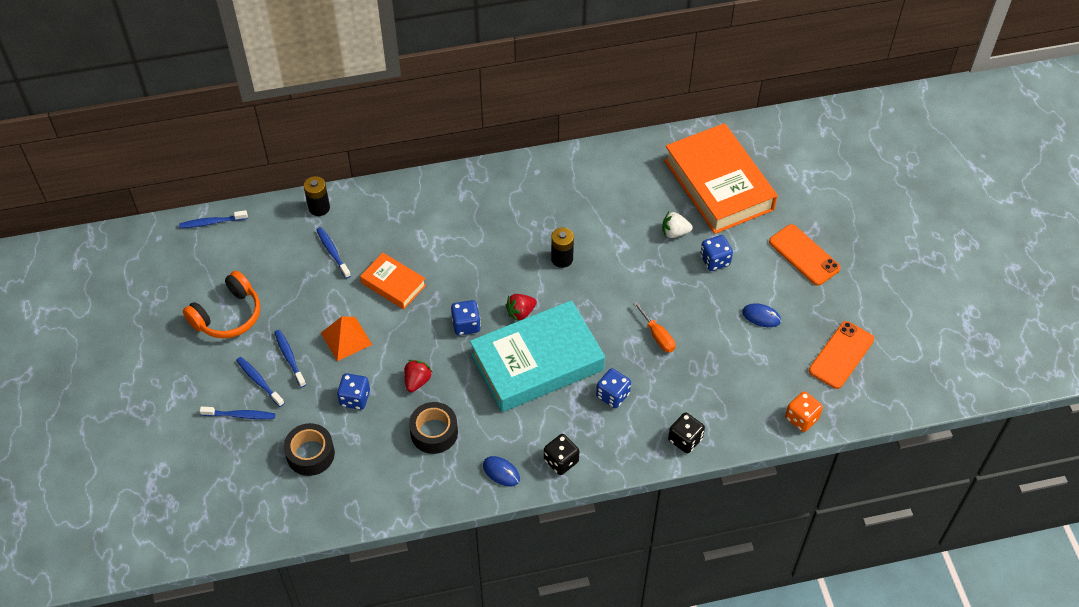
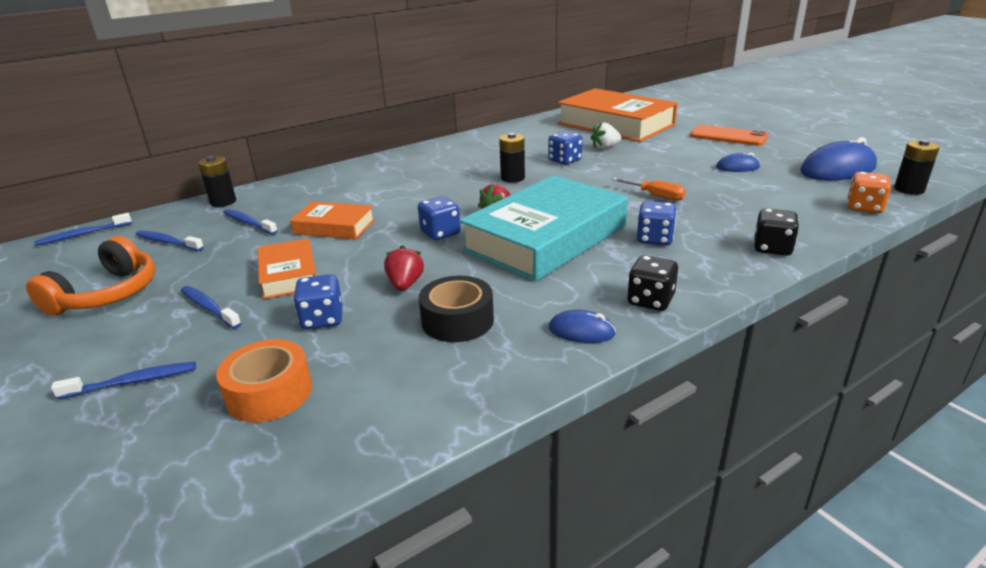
camera: 20 degrees left, 25 degrees down
(259, 381) = (163, 339): blue toothbrush -> blue toothbrush (168, 242)
(310, 454) = (269, 393): black tape -> orange tape
(346, 338) = (289, 275): orange pyramid -> orange book
(715, 260) = (657, 152): blue dice -> blue dice (565, 160)
(841, 355) = (837, 169): orange phone -> blue mouse
(865, 408) = (909, 189): none -> black battery

